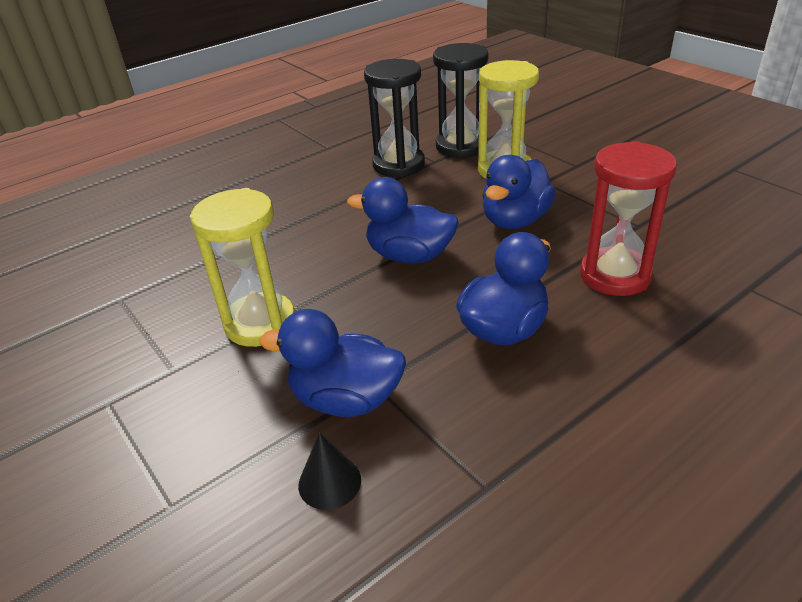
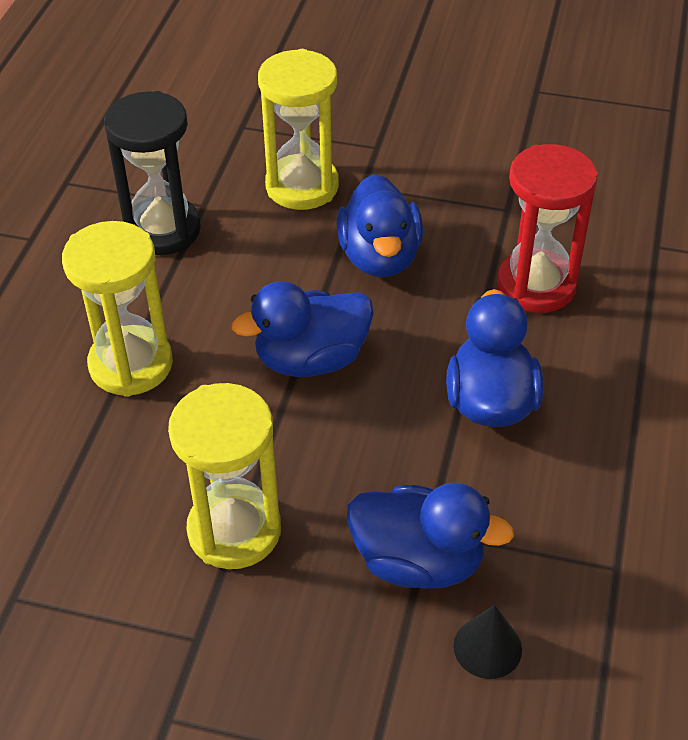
camera: 40 degrees left, 10 degrees up
(307, 218) = (131, 364): none -> yellow hourglass
(346, 399) = (418, 561): blue duck -> blue duck turned 135 degrees counterclockwise
(460, 146) = (214, 168): black hourglass -> none

